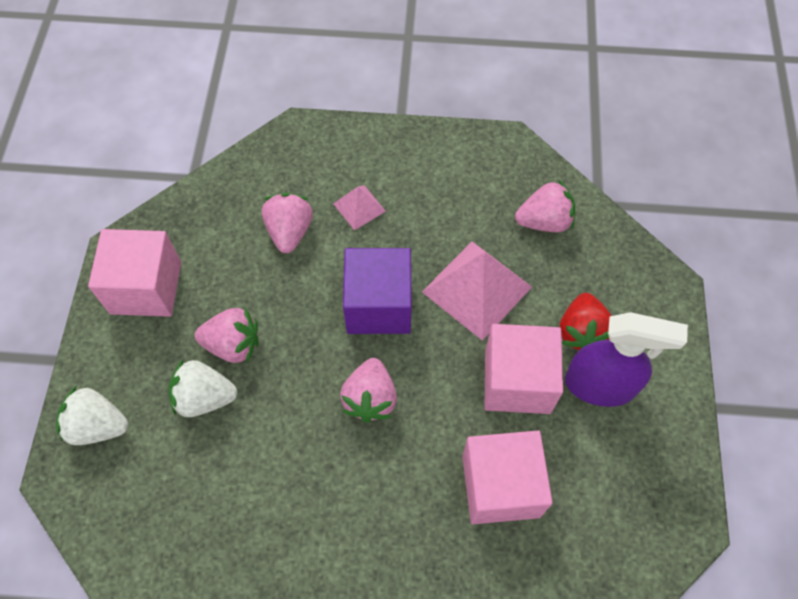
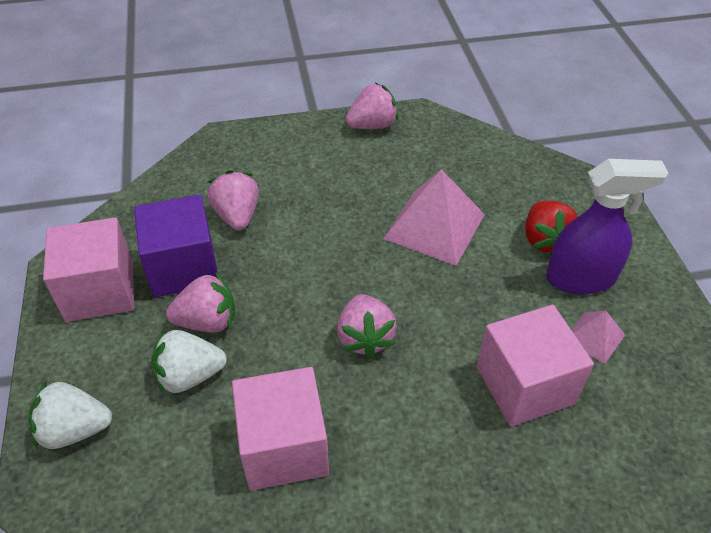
camera: 15 degrees left, 15 degrees down
(359, 207) = (299, 184): pink pyramid -> pink pyramid (594, 337)
(379, 305) = (345, 258): purple cube -> purple cube (183, 267)
(517, 381) = (503, 292): pink cube -> pink cube (284, 447)
(544, 221) = (474, 164): pink strawberry -> pink strawberry (372, 125)

